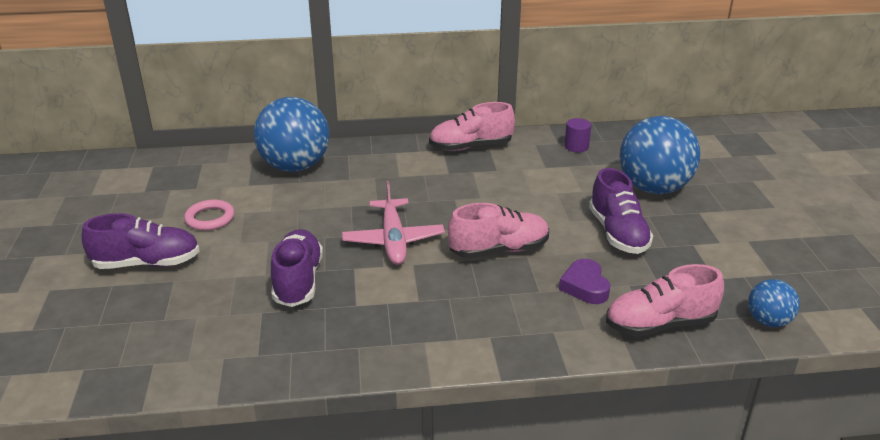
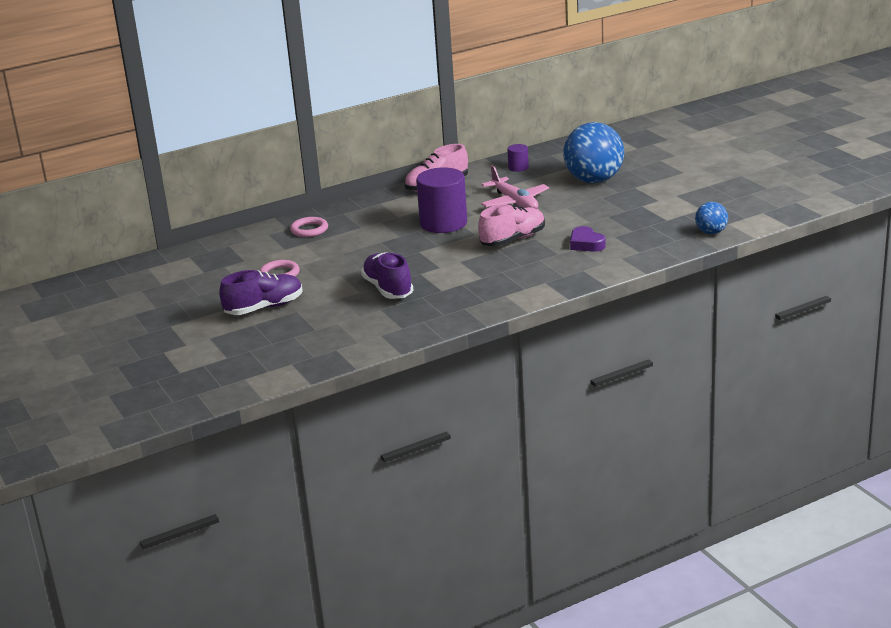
camera: 20 degrees left, 5 degrees down
(295, 167) = (309, 230): blue ball -> pink ring
(393, 240) = (432, 252): pink plane -> pink plane (514, 202)
(438, 200) = (443, 223): none -> purple cylinder
(618, 233) = (587, 211): purple shoe -> none
(660, 324) = (646, 250): pink shoe -> none

